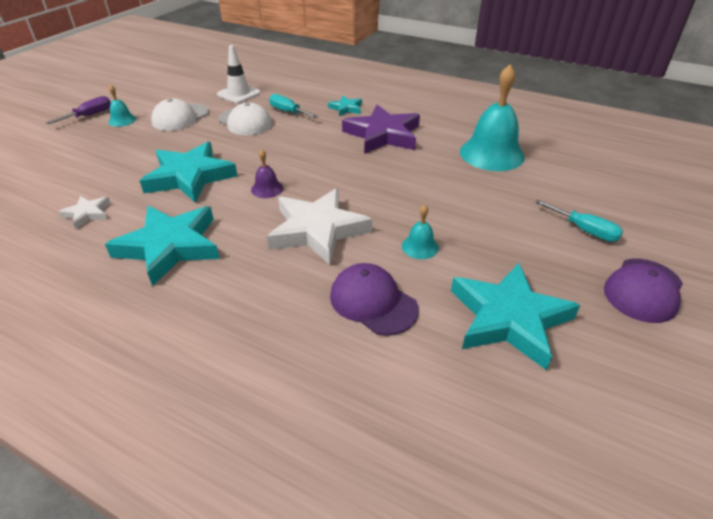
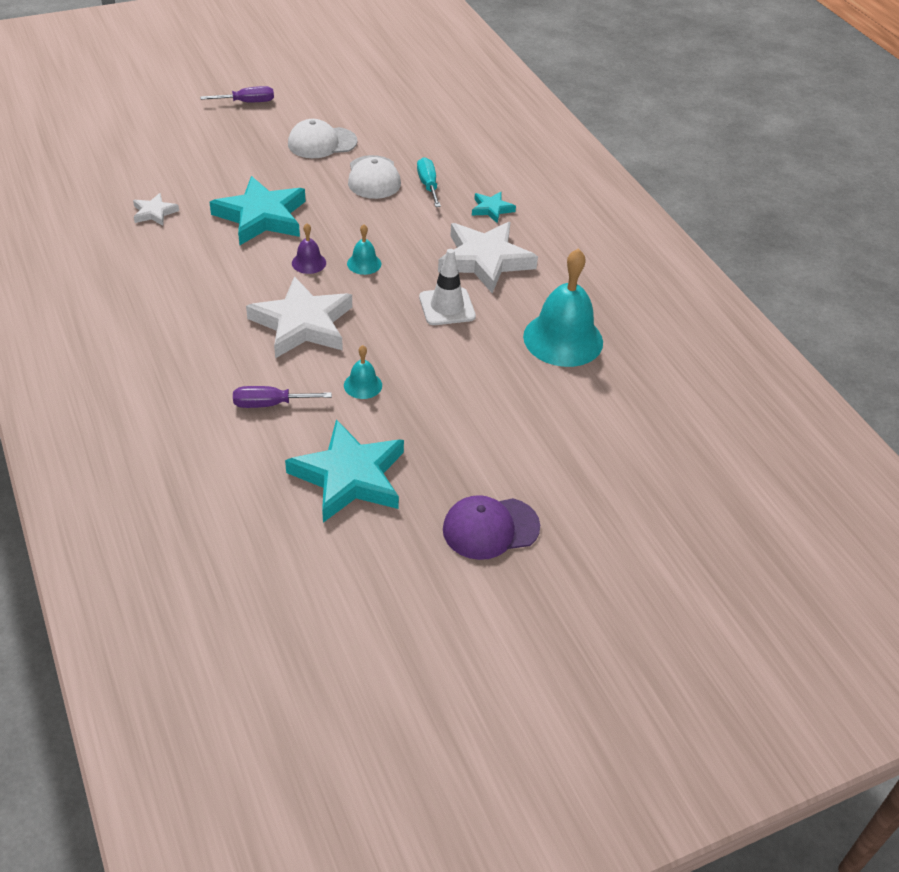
camera: 35 degrees right, 5 degrees up
(122, 120) = (269, 122): turquoise bell -> turquoise bell (364, 263)
(170, 246) = (182, 275): turquoise star -> none
(239, 94) = (407, 137): white traffic cone -> white traffic cone (447, 307)
(373, 302) = (270, 404): purple cap -> purple screwdriver
(383, 135) = (485, 260): purple star -> white star
(584, 230) = (526, 457): turquoise screwdriver -> none

